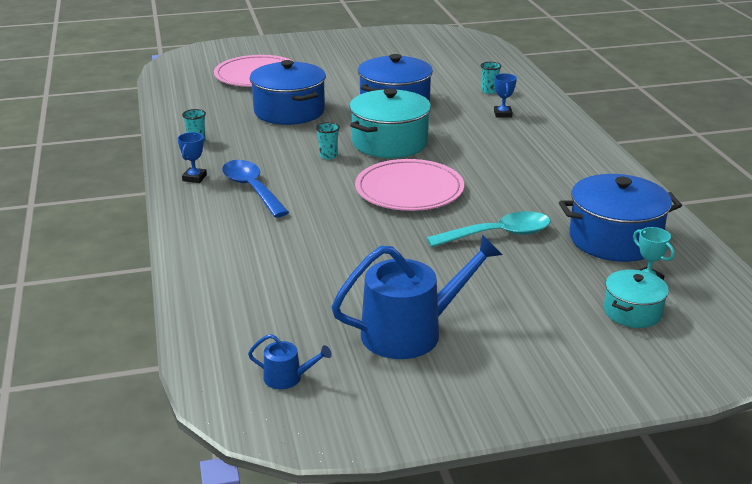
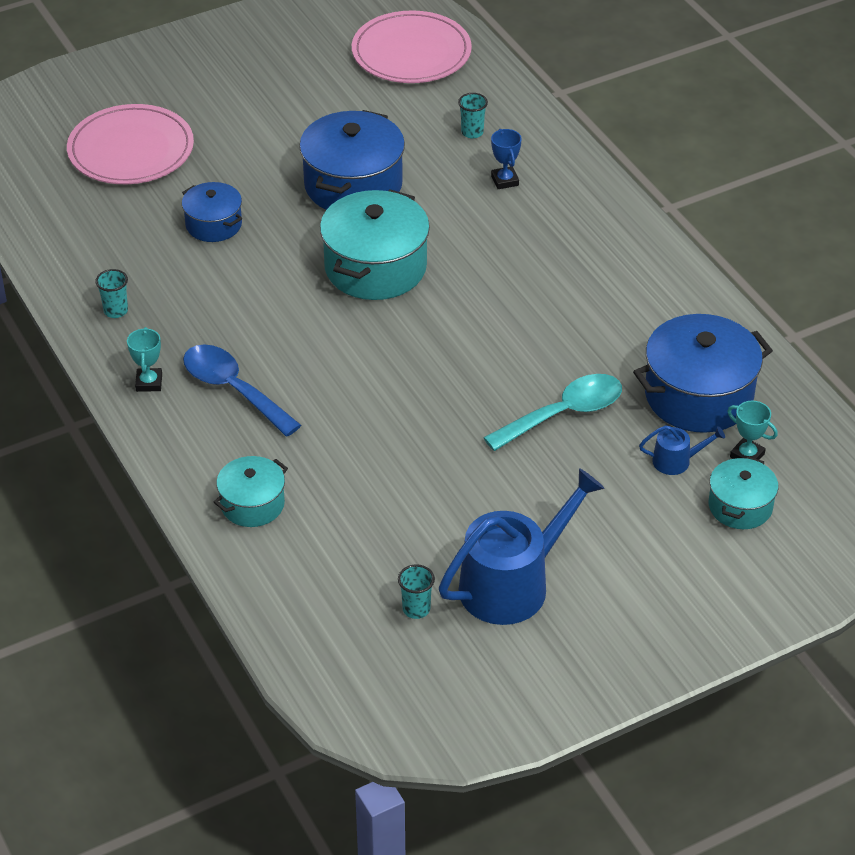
camera: 15 degrees left, 15 degrees up
(194, 178) = (149, 382): blue trophy -> turquoise trophy
(226, 251) = (252, 504): none -> turquoise pot
(287, 378) = (406, 673): blue watering can -> blue watering can (676, 461)
(289, 111) = (213, 224): blue pot -> blue pot, size x0.56
(328, 156) = (305, 308): turquoise cup -> turquoise cup (416, 609)
(409, 190) = (432, 354): pink plate -> pink plate (411, 52)

